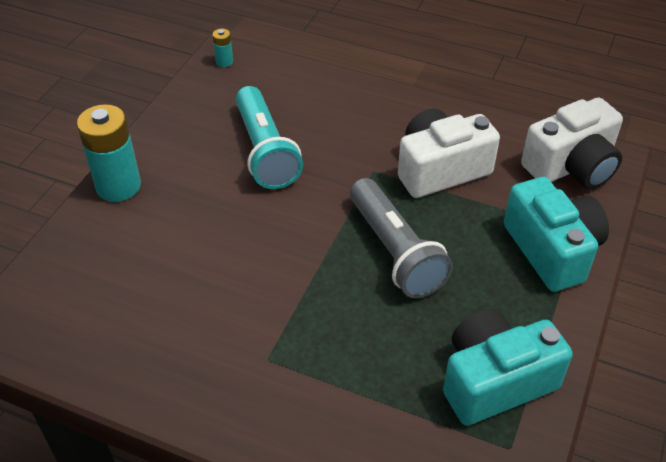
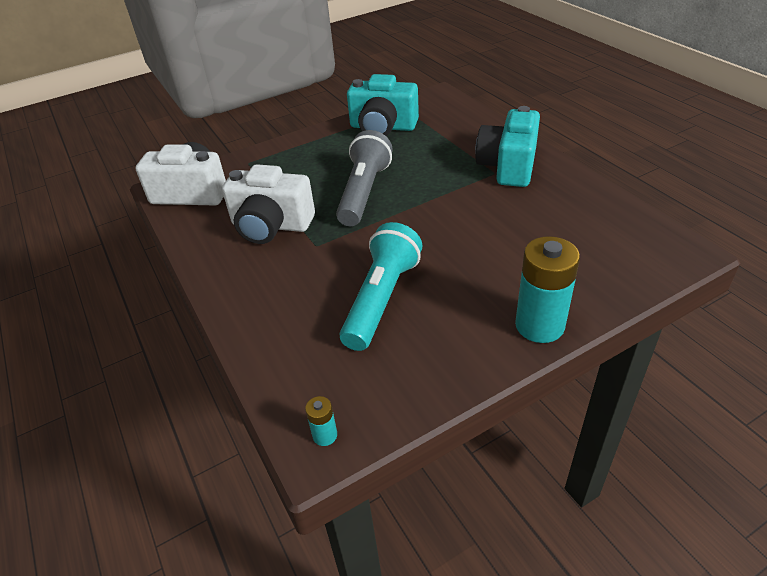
camera: 140 degrees left, 5 degrees down
(552, 250) = (276, 160): turquoise camera -> turquoise camera (508, 166)

